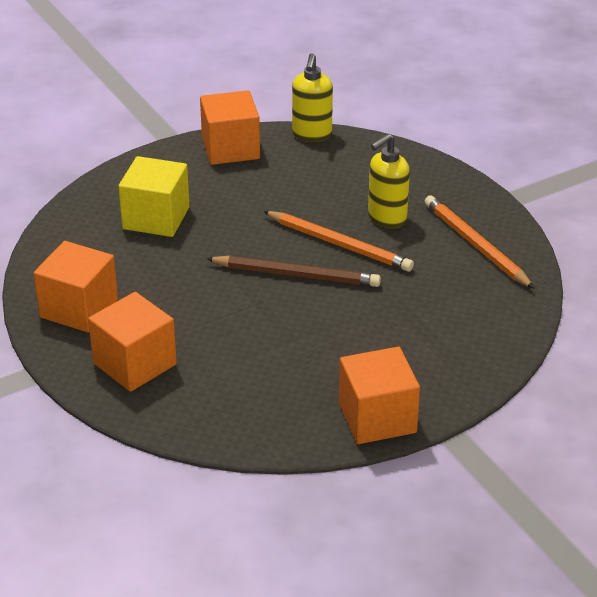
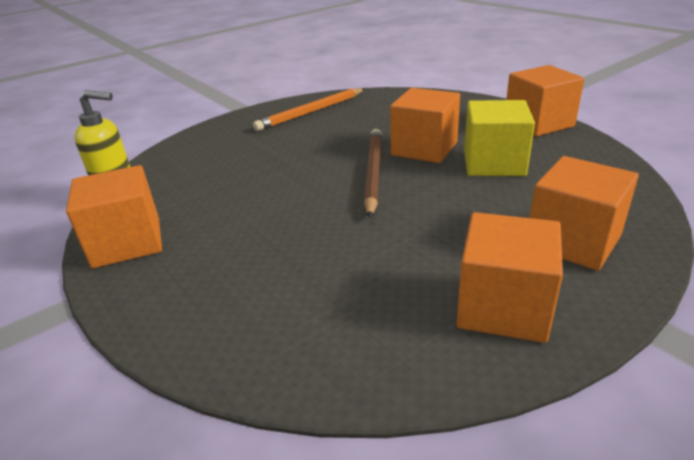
camera: 95 degrees left, 5 degrees down
(156, 218) = (282, 276): yellow cube -> yellow cube (493, 163)
(339, 244) = (319, 159): orange pencil -> none
(339, 315) = (424, 148): none -> orange cube
(386, 218) = (277, 144): yellow soap dispenser -> none

